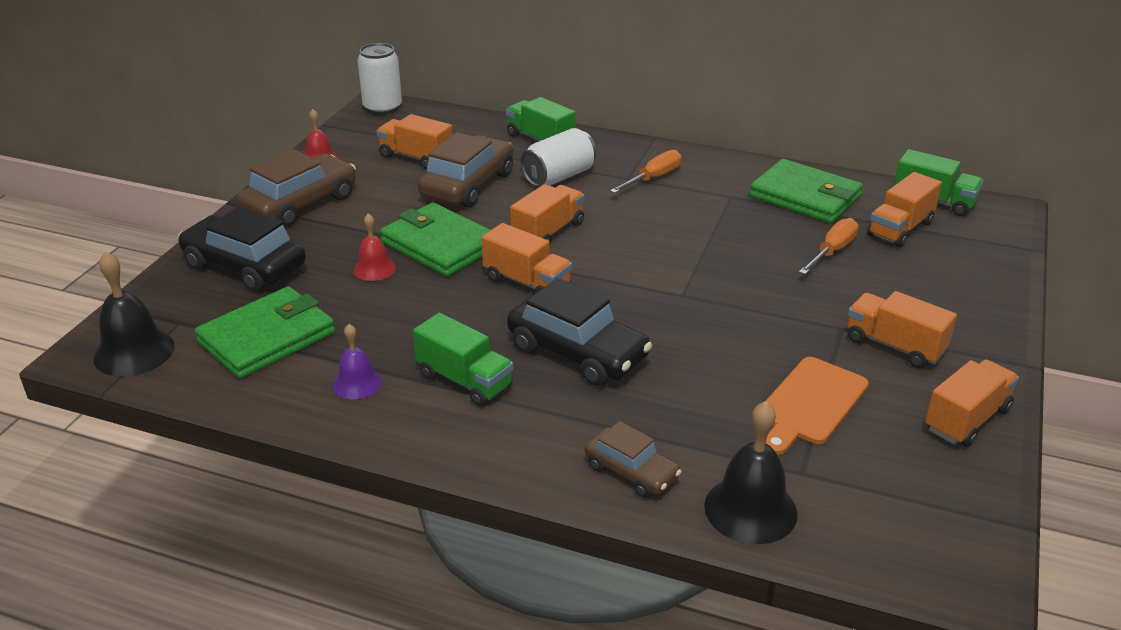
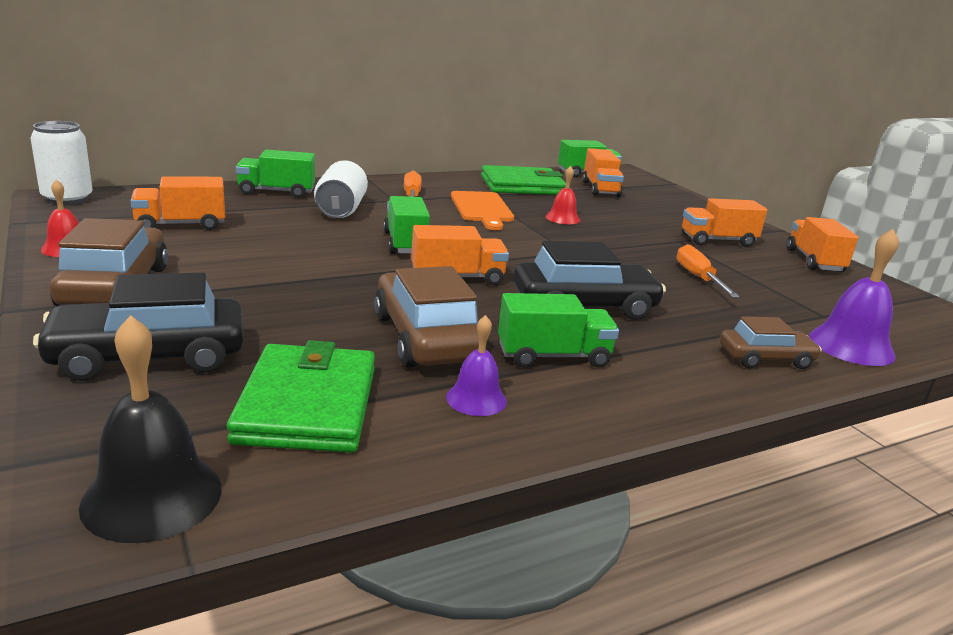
camera: 50 degrees left, 10 degrees down
(374, 269) = (307, 310): red bell -> red bell (562, 218)
(440, 245) = (333, 276): green wallet -> none
(467, 185) = (273, 231): brown car -> brown car (426, 338)
(548, 232) = (405, 243): orange truck -> green truck
(750, 509) = (851, 345): black bell -> purple bell
(810, 404) = (750, 281): orange cutting board -> orange cutting board (482, 209)
(832, 251) = (594, 207): orange screwdriver -> orange screwdriver (698, 278)

